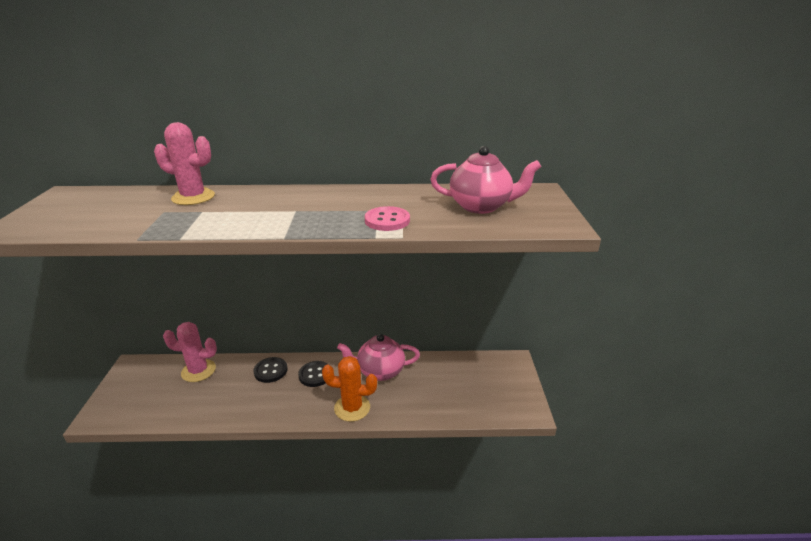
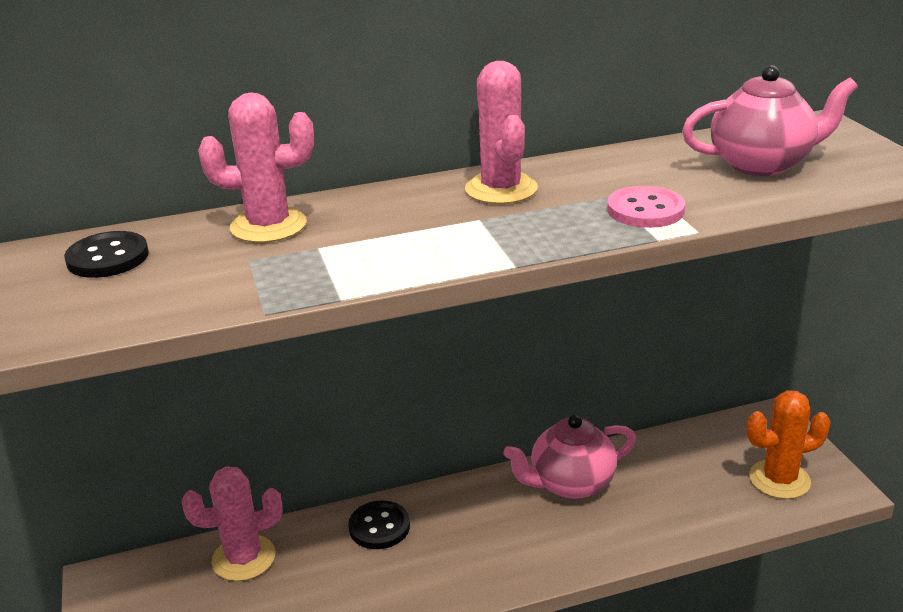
camera: 15 degrees left, 0 degrees up
(315, 375) = (463, 515): black button -> black button (108, 258)
(325, 197) = (501, 189): none -> pink cactus
(352, 408) = (563, 552): orange cactus -> orange cactus (779, 479)

